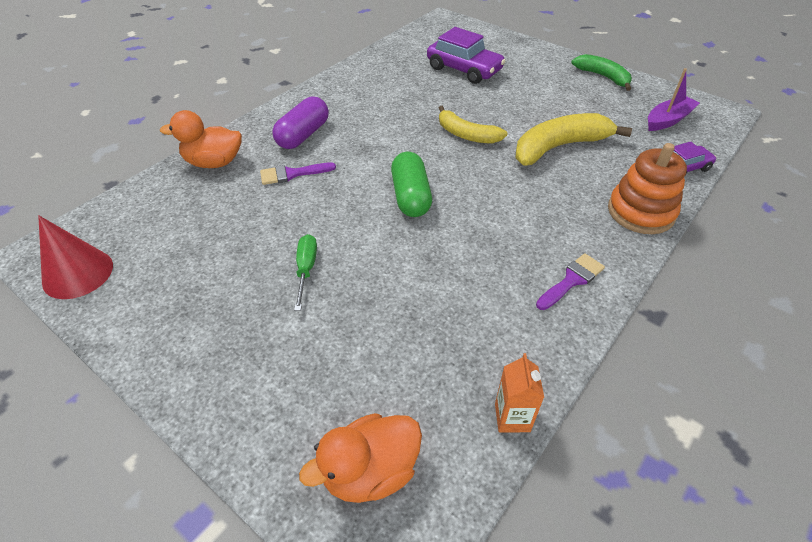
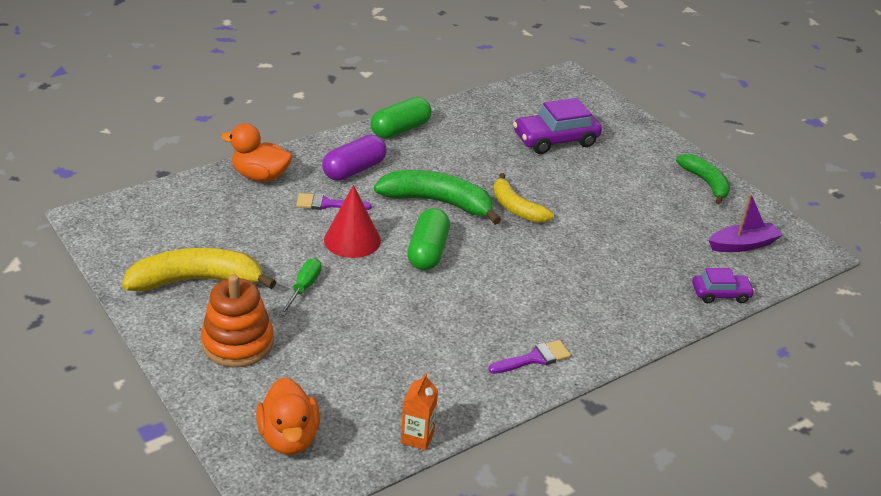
camera: 15 degrees right, 10 degrees down
(78, 273) = (116, 241): red cone -> red cone (352, 240)
(328, 90) = (400, 130): none -> green capsule
(370, 472) = (289, 438): orange duck -> orange duck turned 90 degrees counterclockwise
(395, 147) = (438, 202): none -> green banana
(464, 69) = (555, 140): purple car -> purple car turned 105 degrees clockwise
(559, 147) = (604, 243): yellow banana -> yellow banana (197, 281)
(640, 212) = (643, 321): orange stacking toy -> orange stacking toy (238, 343)

